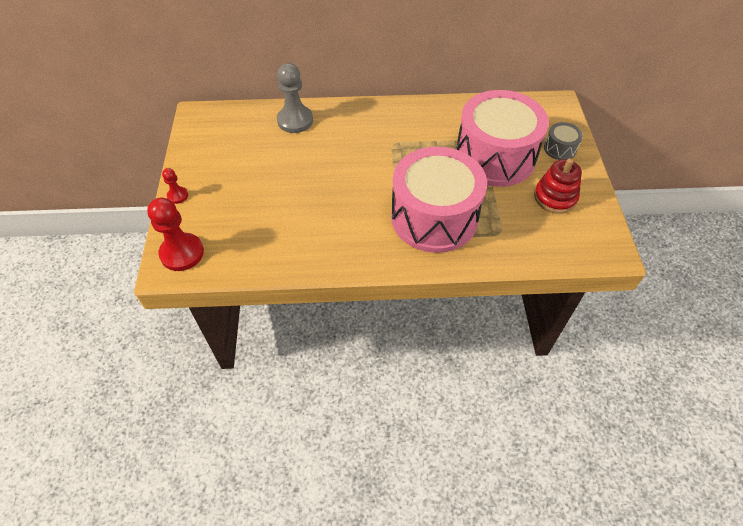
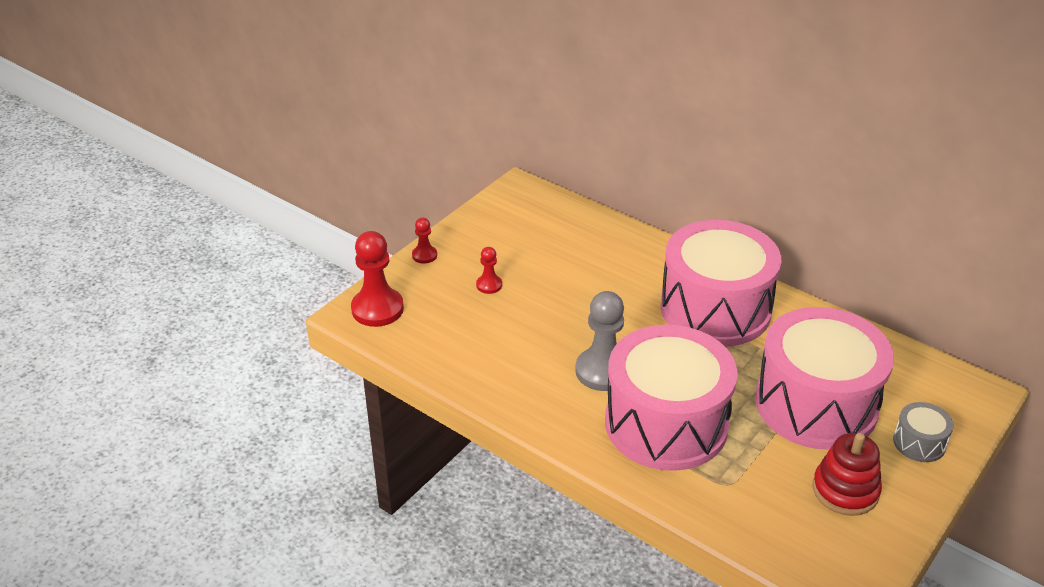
camera: 40 degrees right, 15 degrees down
(243, 192) = (489, 285): none -> red pawn
(295, 120) = (615, 244): grey pawn -> grey pawn (602, 371)
(391, 130) = (715, 309): none -> pink drum

